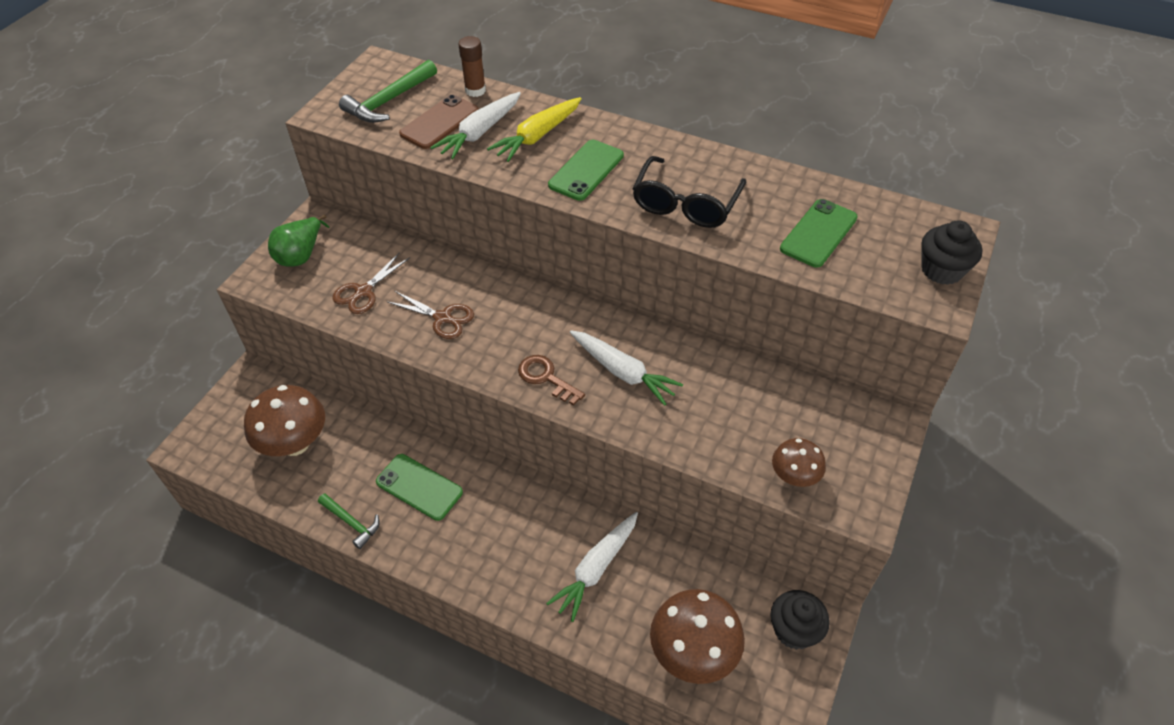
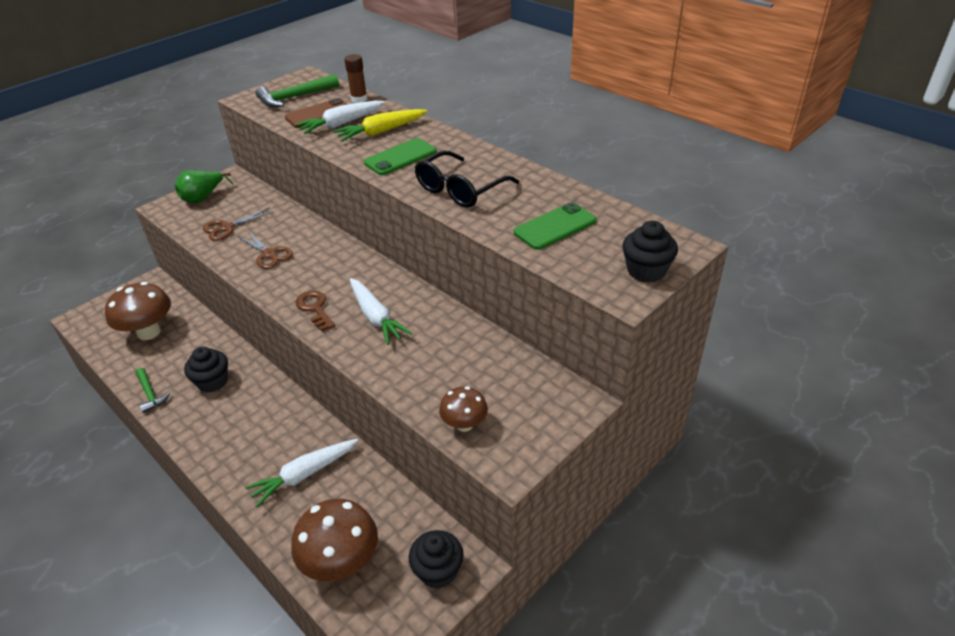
camera: 20 degrees right, 10 degrees down
(419, 487) = (212, 382): green phone -> black cupcake

